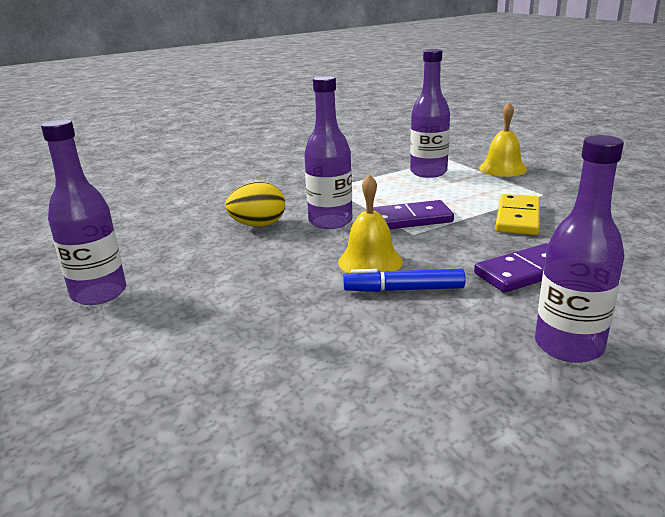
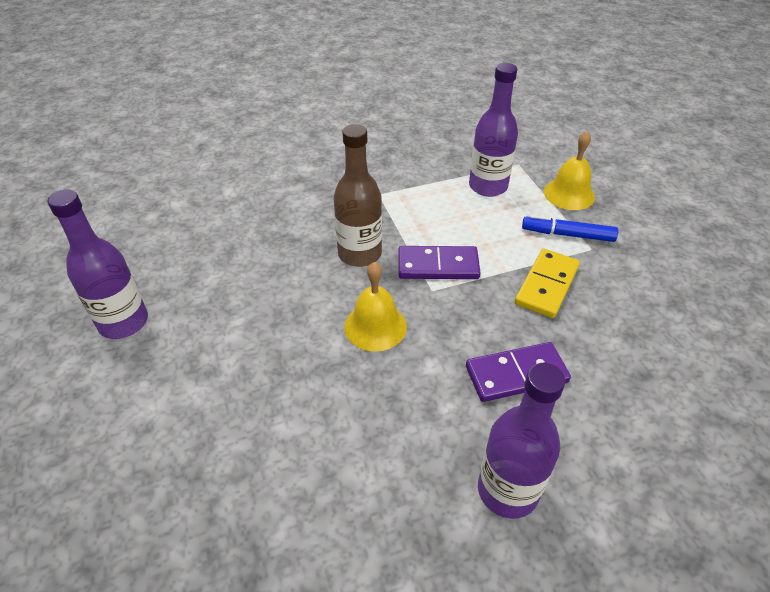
camera: 10 degrees right, 20 degrees up
(258, 225) = (290, 246): yellow egg -> none
(330, 221) = (359, 254): purple bottle -> brown bottle
(403, 289) = (391, 376): blue marker -> blue marker (567, 234)

